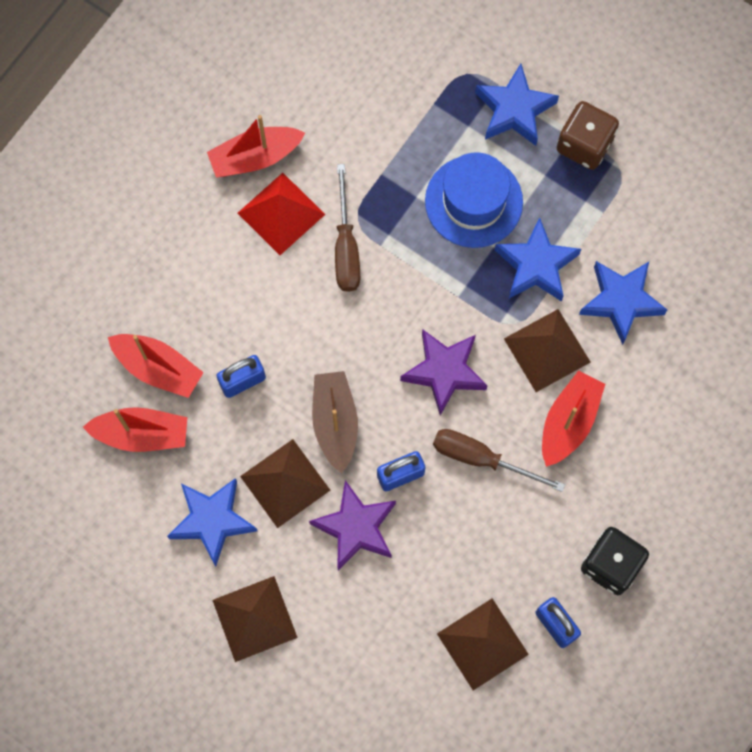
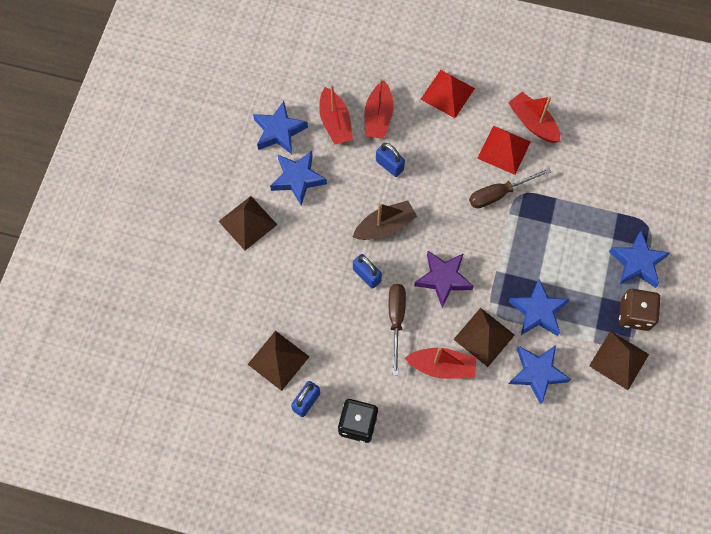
camera: 70 degrees right, 5 degrees down
(122, 522) = (279, 131): none -> blue star
(160, 256) = (447, 93): none -> red pyramid
(285, 483) = (336, 211): brown pyramid -> brown pyramid (619, 360)
(355, 527) = (324, 260): purple star -> none
(474, 201) = (563, 259): blue hat -> none

